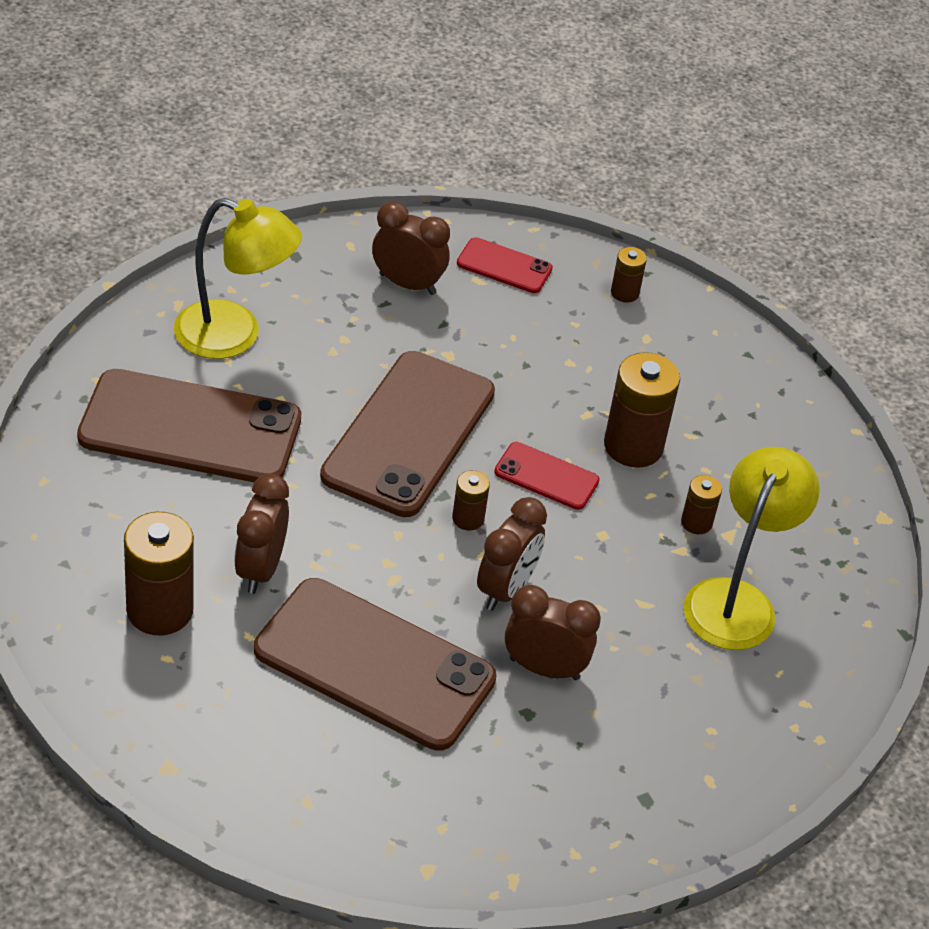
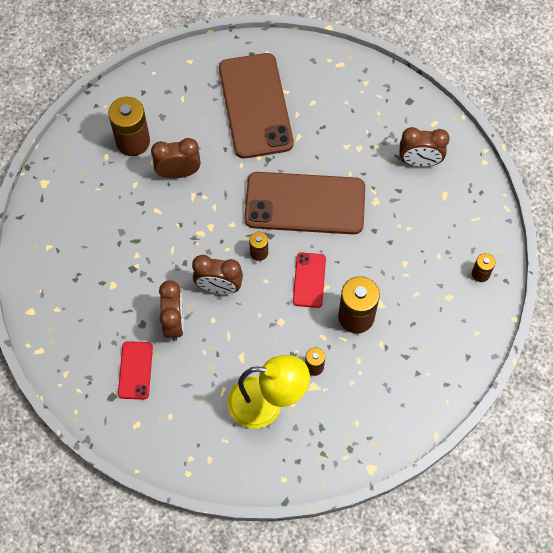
camera: 75 degrees right, 20 degrees up
(234, 336) = (331, 98): yellow lamp -> none
(374, 664) = (141, 244): brown phone -> none
(407, 284) = (419, 161): brown clock -> brown clock turned 90 degrees clockwise
(504, 266) = (464, 204): red phone -> red phone (135, 370)

